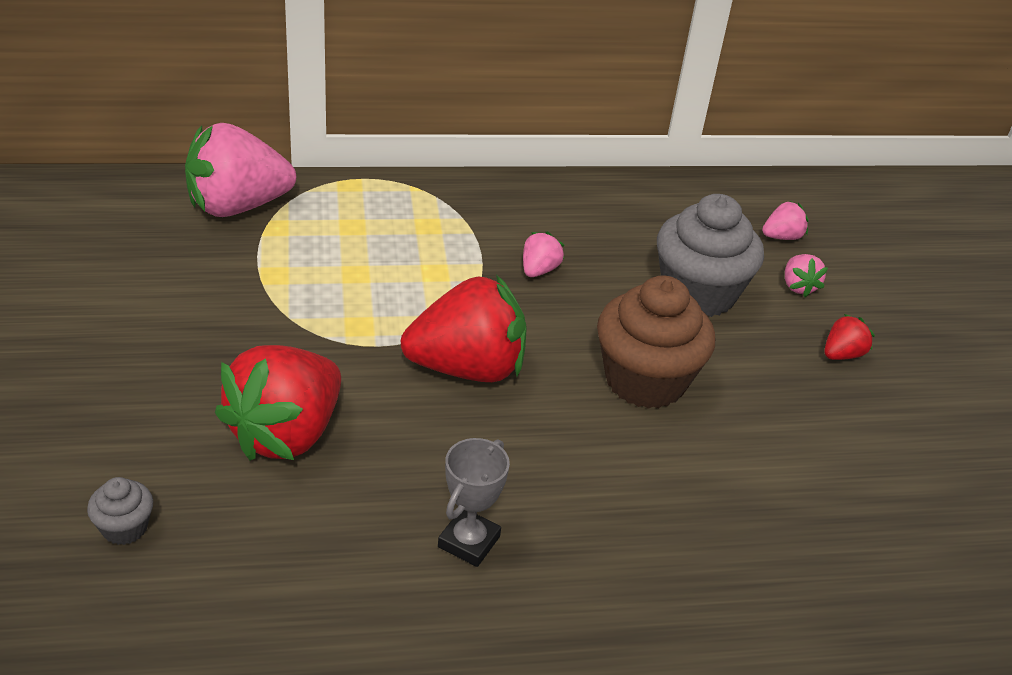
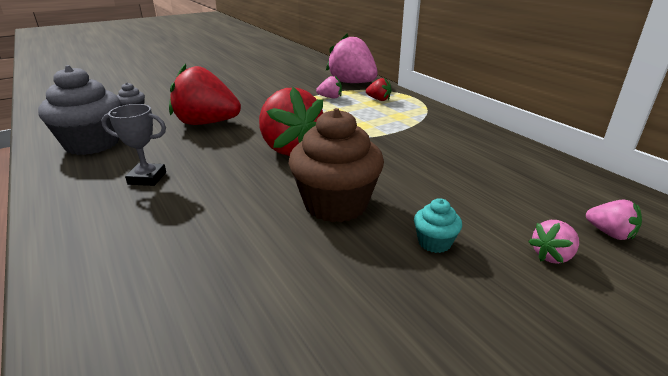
camera: 70 degrees right, 10 degrees down
(539, 270) = (403, 148): pink strawberry -> pink strawberry (330, 97)
(698, 293) = (463, 206): grey cupcake -> grey cupcake (92, 144)
(750, 343) = (434, 242): none -> turquoise cupcake
(842, 354) = (488, 304): red strawberry -> red strawberry (378, 99)

